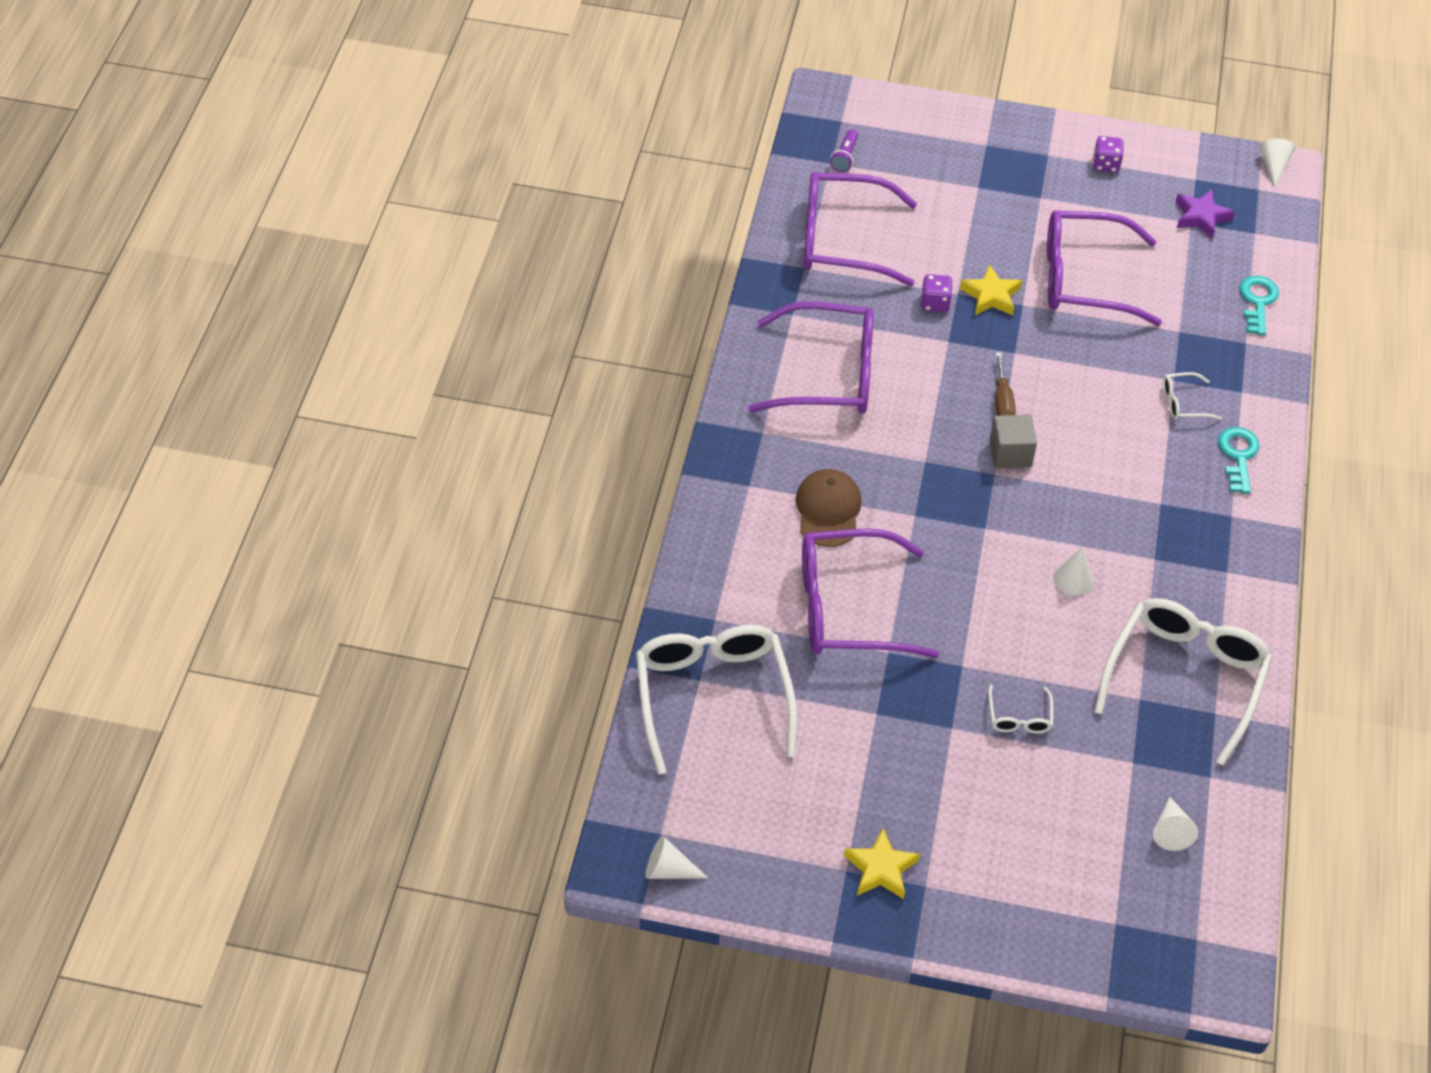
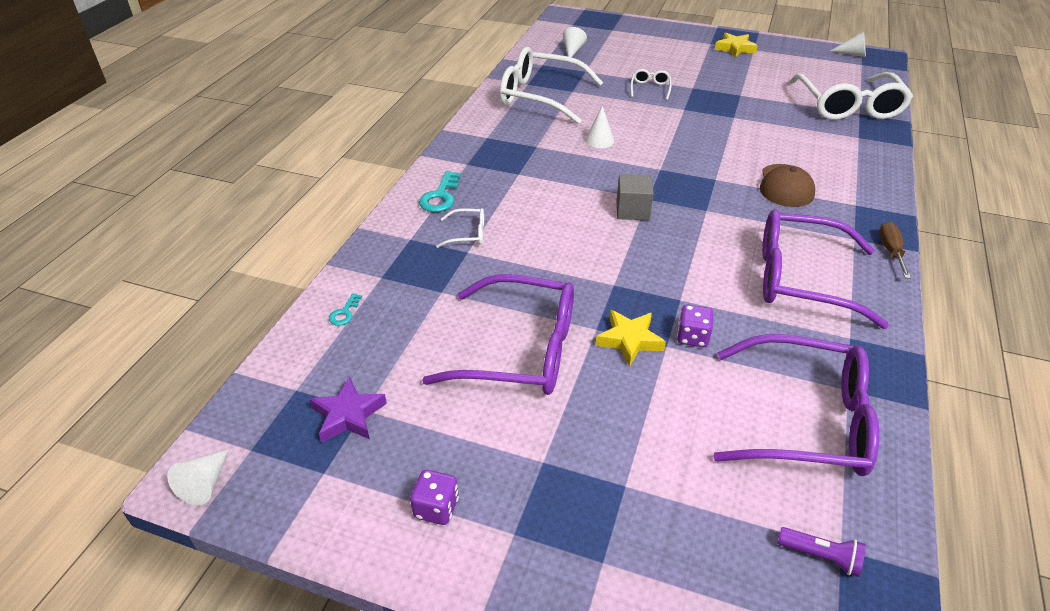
camera: 170 degrees left, 10 degrees down
(845, 157) = (821, 556): purple flashlight -> purple flashlight turned 90 degrees clockwise
(848, 608) = (763, 136): purple glasses -> none
(1002, 401) = (633, 246): brown screwdriver -> brown screwdriver (891, 251)
(1184, 678) = (540, 96): white glasses -> white glasses turned 75 degrees clockwise
(1257, 302) = (344, 313): turquoise key -> turquoise key, size x0.56

